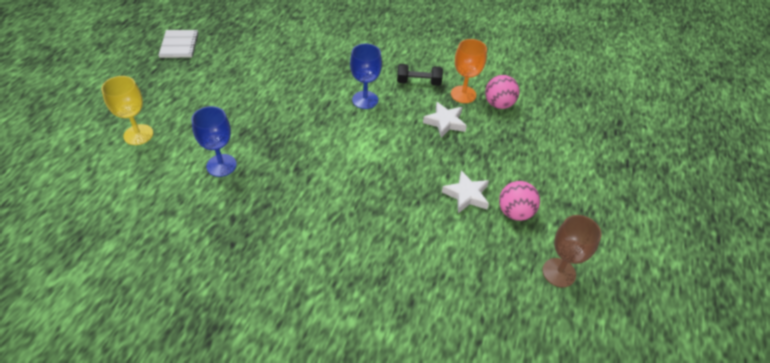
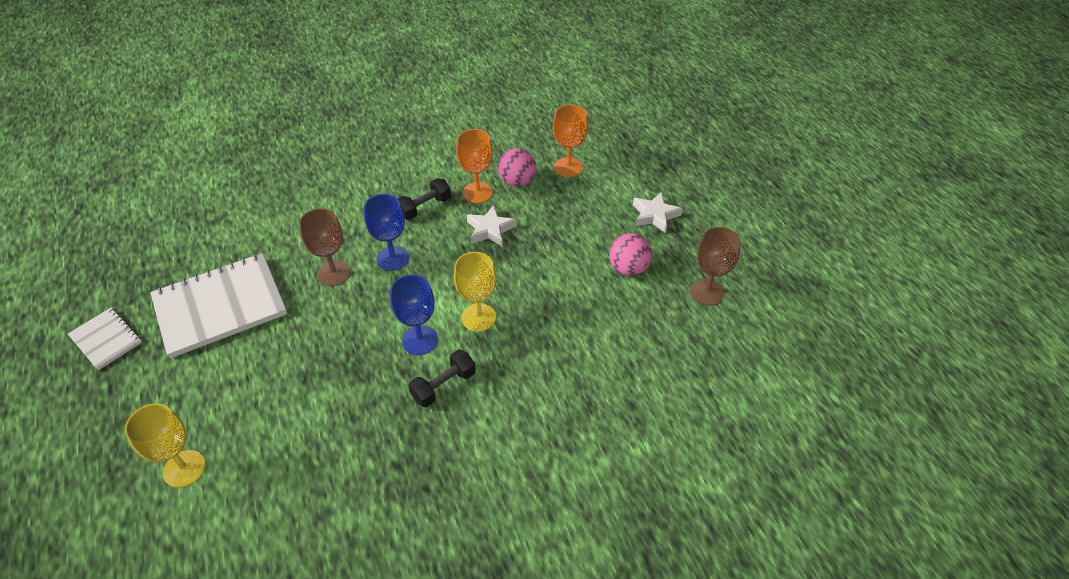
camera: 40 degrees left, 0 degrees up
(221, 165) = (322, 426): blue goblet -> blue goblet (420, 340)
(246, 64) = (220, 306): none -> white notebook
(309, 194) = (444, 386): none -> black dumbbell
(322, 86) = (334, 273): none -> brown goblet
(375, 170) = (478, 317): none -> yellow goblet
(466, 195) = (577, 282): white star -> white star (654, 215)
(547, 117) = (568, 167): none -> orange goblet

